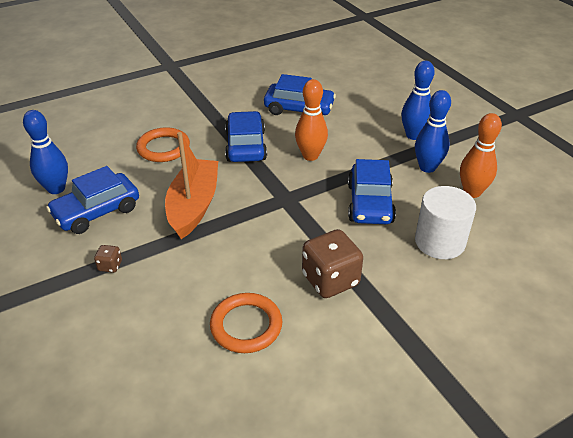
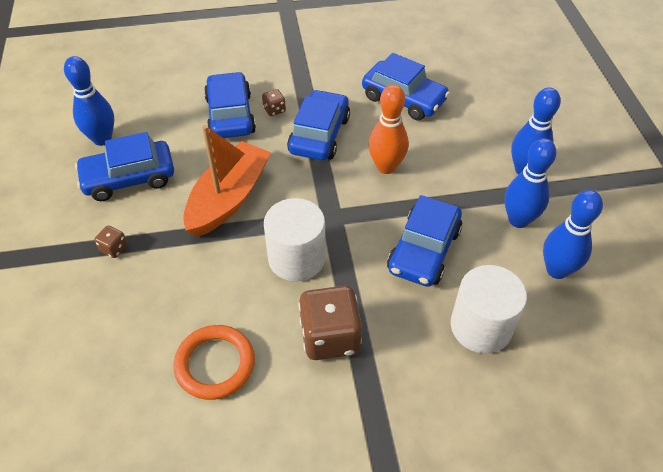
camera: 20 degrees right, 10 degrees up
(163, 148) = (230, 115): orange ring -> blue car
(199, 137) = (274, 110): none -> brown dice
(273, 233) = (296, 258): none -> white cylinder
(472, 192) = (557, 270): orange bowling pin -> blue bowling pin

